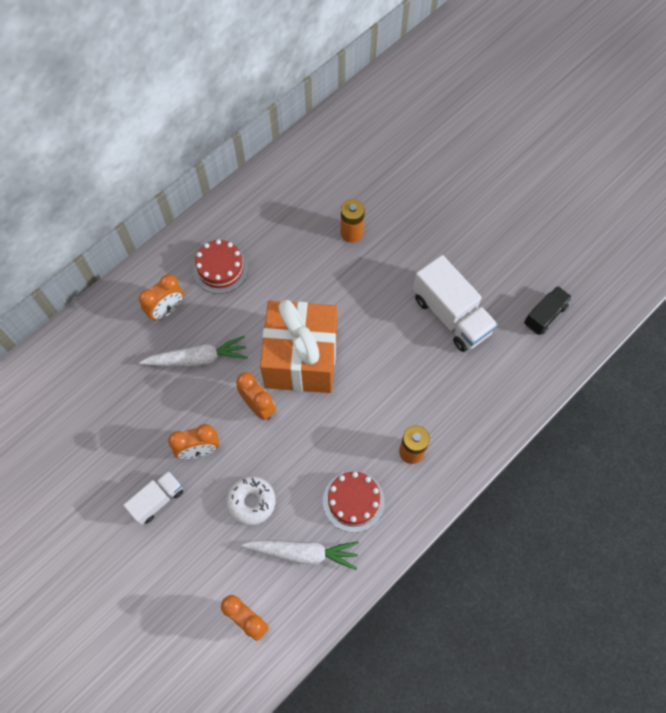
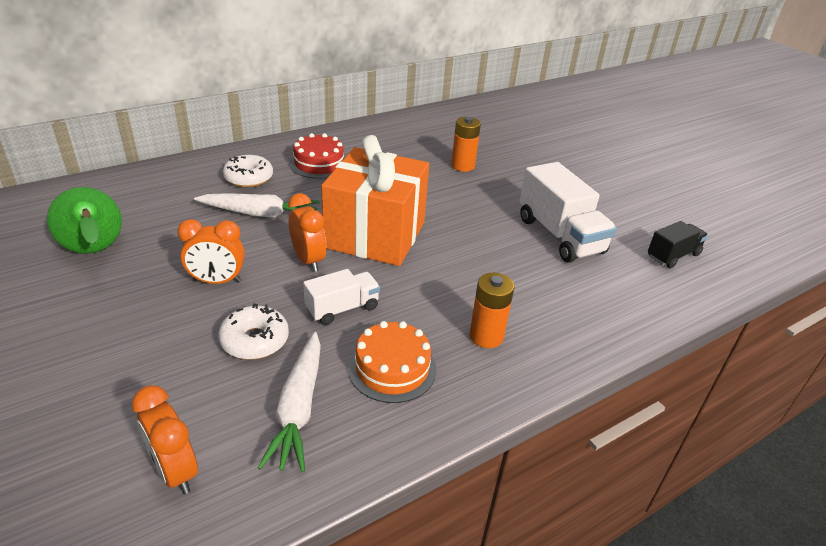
camera: 10 degrees right, 30 degrees down
(90, 444) = (95, 252): none -> green pear
(157, 500) = (137, 313): white truck -> white truck (342, 308)
(167, 310) = (249, 178): orange clock -> white donut
(303, 553) = (298, 408): white carrot -> white carrot turned 75 degrees clockwise
(353, 501) = (392, 368): red cake -> orange cake

